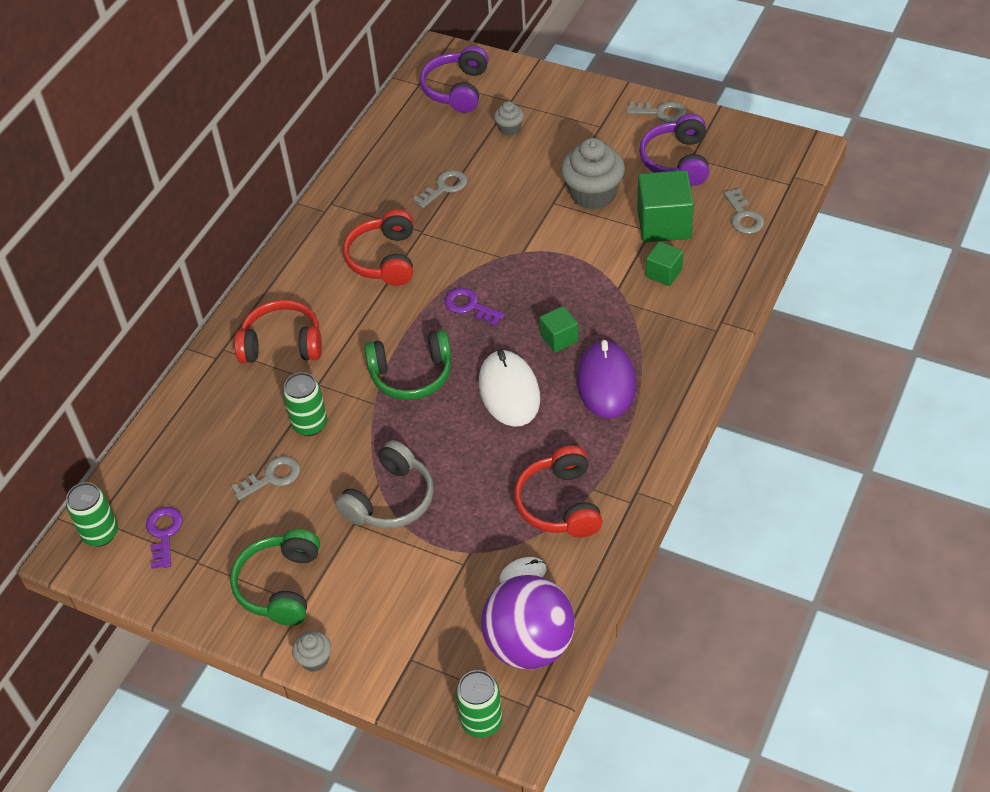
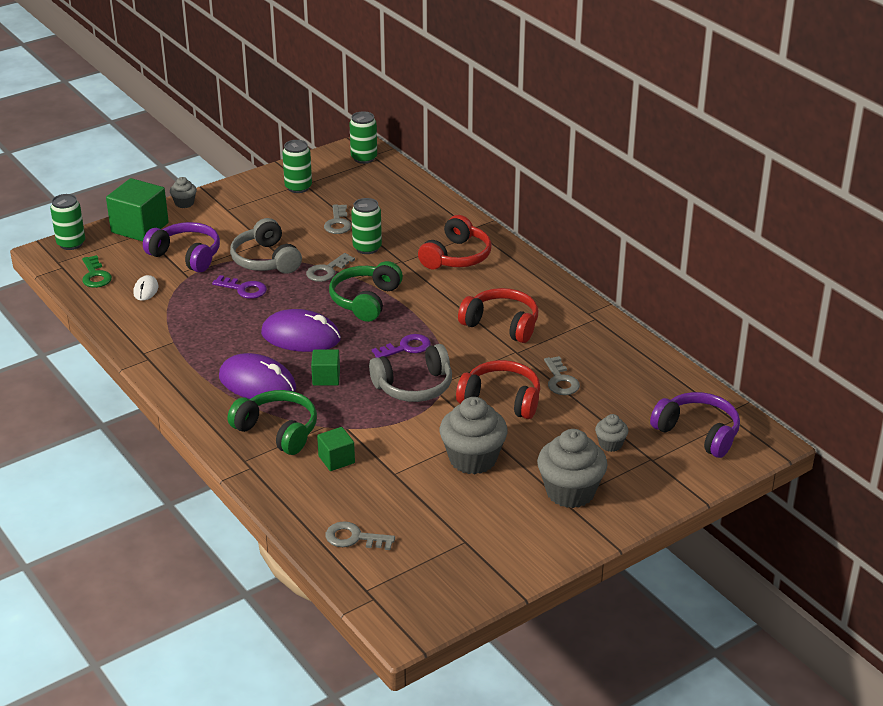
camera: 115 degrees right, 15 degrees down
(164, 533) = (338, 177): purple key -> purple key (244, 289)
(210, 561) = (298, 187): none -> green can
(280, 585) = (250, 205): green headphones -> green headphones (278, 431)
(509, 391) = (301, 336): white mouse -> purple mouse
(525, 273) = (414, 386): none -> grey headphones
(529, 645) = (95, 275): purple ball -> green key
(560, 504) = (179, 323): red headphones -> red headphones (501, 400)
(586, 127) = (570, 492): none -> grey cupcake
(661, 112) = (549, 550): grey key -> grey key (327, 271)
(664, 224) = (394, 485): green cube -> green cube (140, 228)
(677, 161) = (469, 529): purple headphones -> purple headphones (186, 255)

